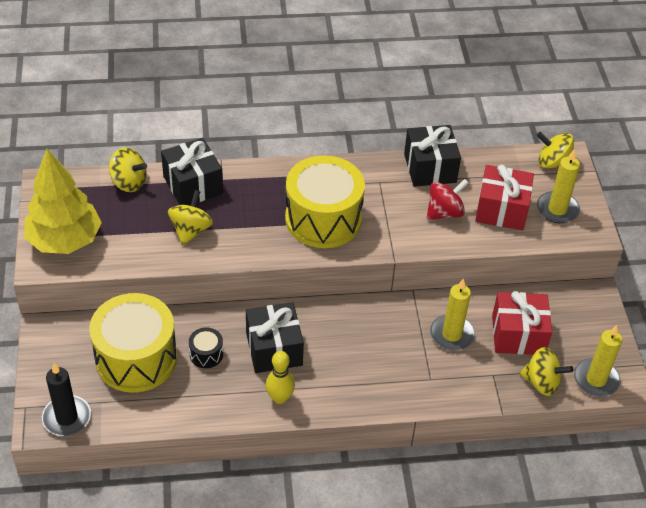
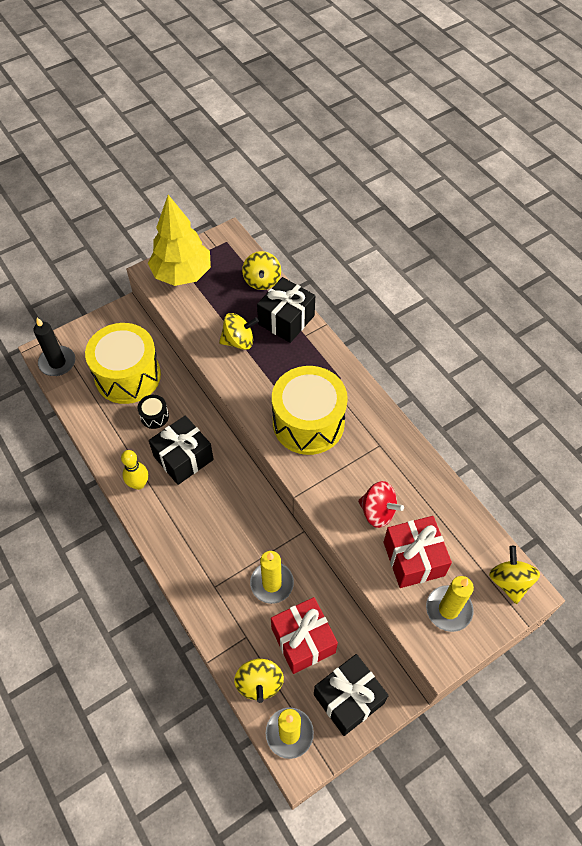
camera: 65 degrees right, 10 degrees up
(430, 168) = (424, 477): black gift -> black gift (348, 699)

